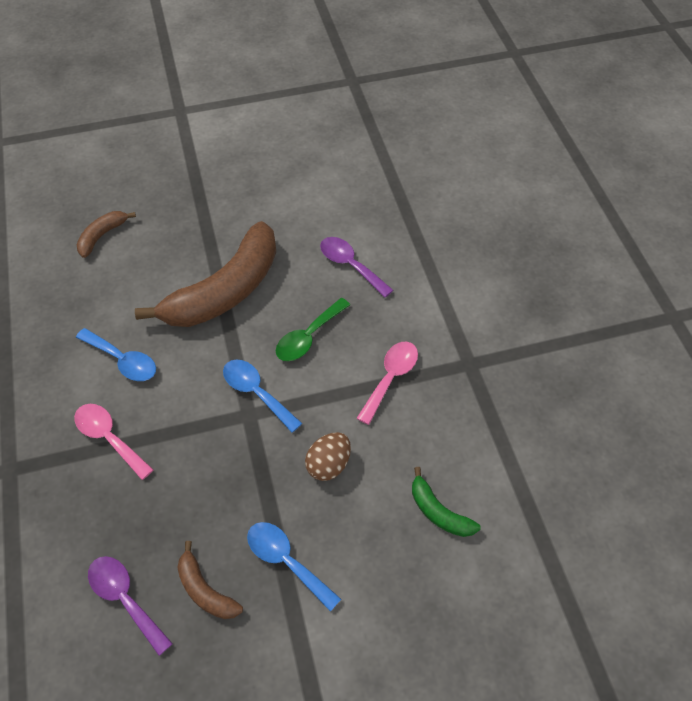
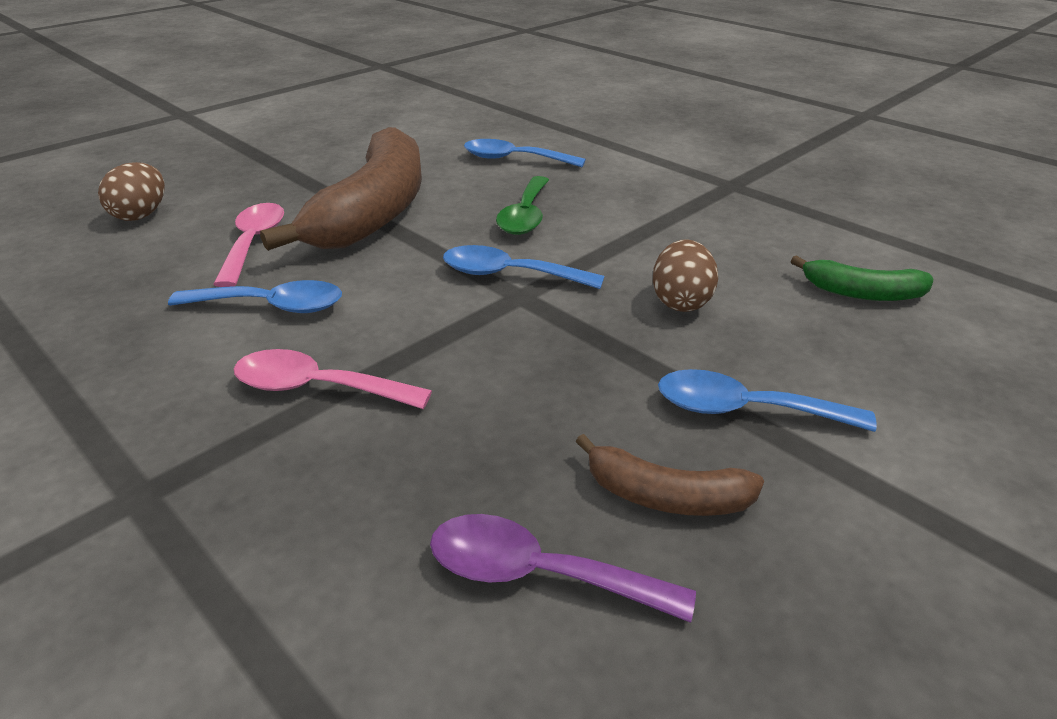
camera: 30 degrees left, 20 degrees down
(102, 236) = (141, 215): brown banana -> brown egg
(350, 265) = (514, 159): purple spoon -> blue spoon
(390, 378) = (662, 216): pink spoon -> pink spoon (253, 243)

